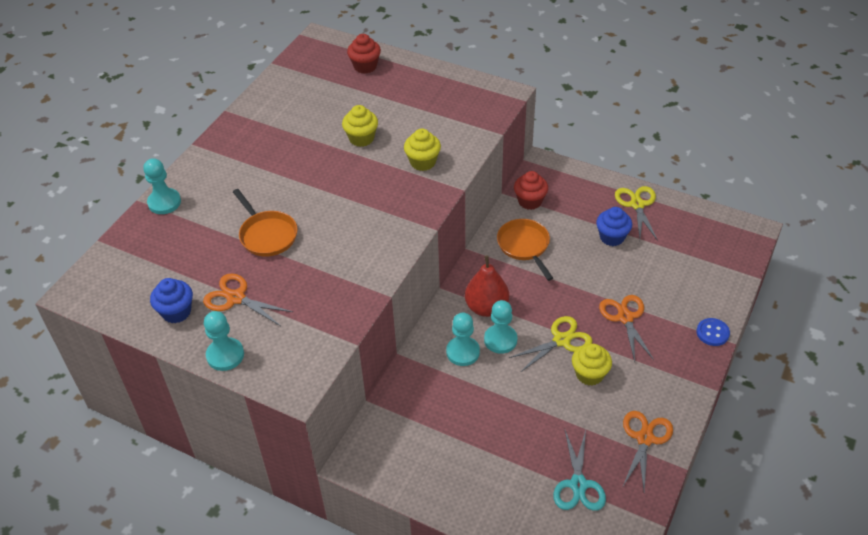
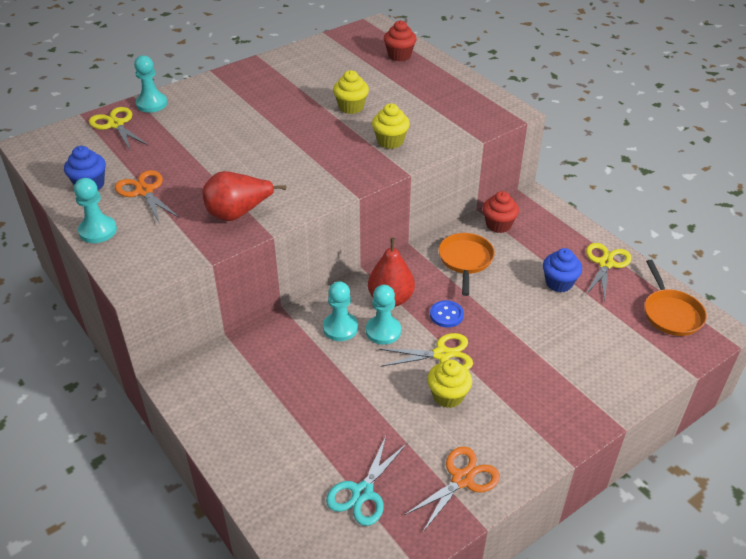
camera: 25 degrees right, 5 degrees down
(147, 238) = (116, 124): none -> yellow scissors
(267, 235) = (210, 153): orange pan -> orange pan (670, 313)
(342, 286) = (238, 213): none -> red pear
(625, 318) = (521, 359): orange scissors -> none
(712, 333) = (606, 409): blue button -> blue button (446, 315)

